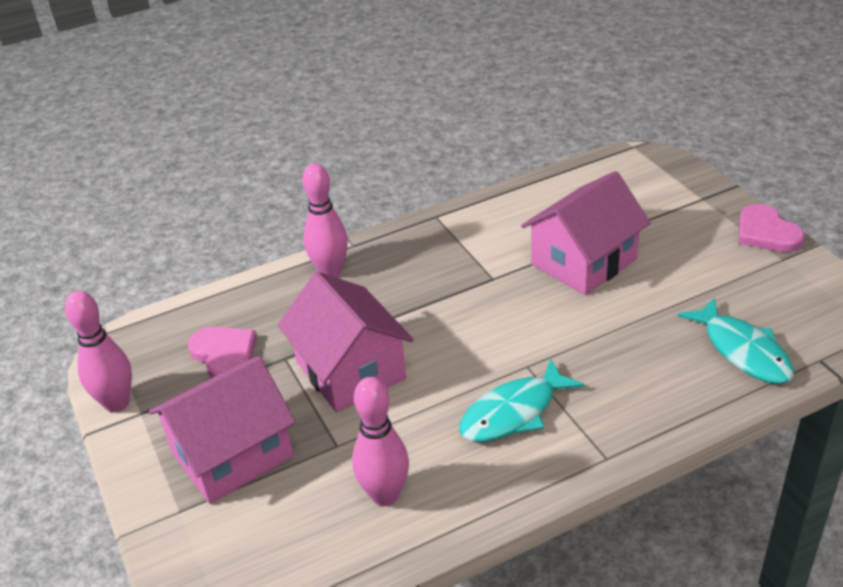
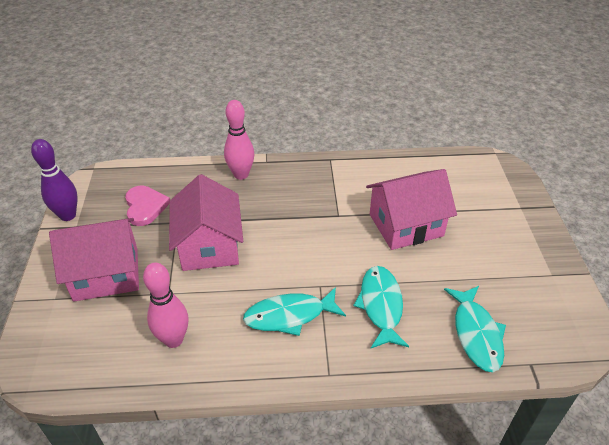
camera: 20 degrees right, 5 degrees up
(117, 403) = (68, 215): pink bowling pin -> purple bowling pin
(615, 361) = (381, 305): none -> turquoise fish
(766, 233) = (552, 250): pink heart -> none

